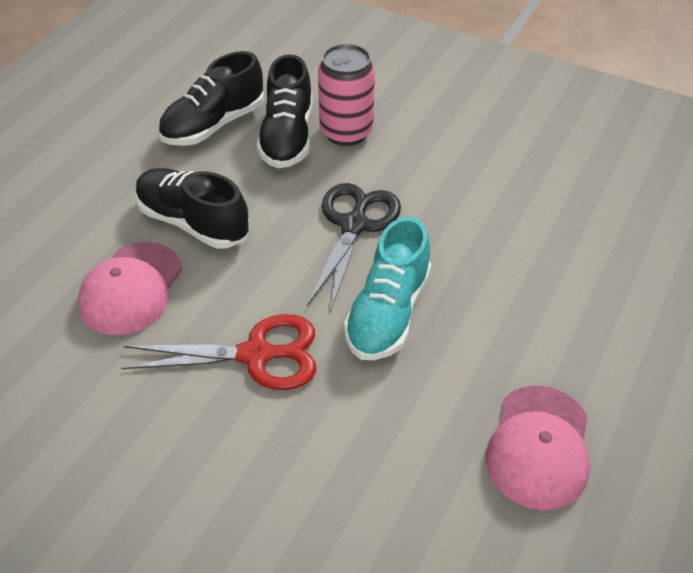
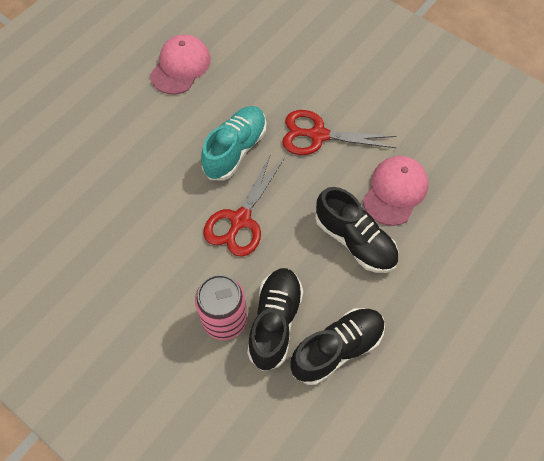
camera: 170 degrees left, 15 degrees up
(354, 225) = (240, 220): black scissors -> red scissors

